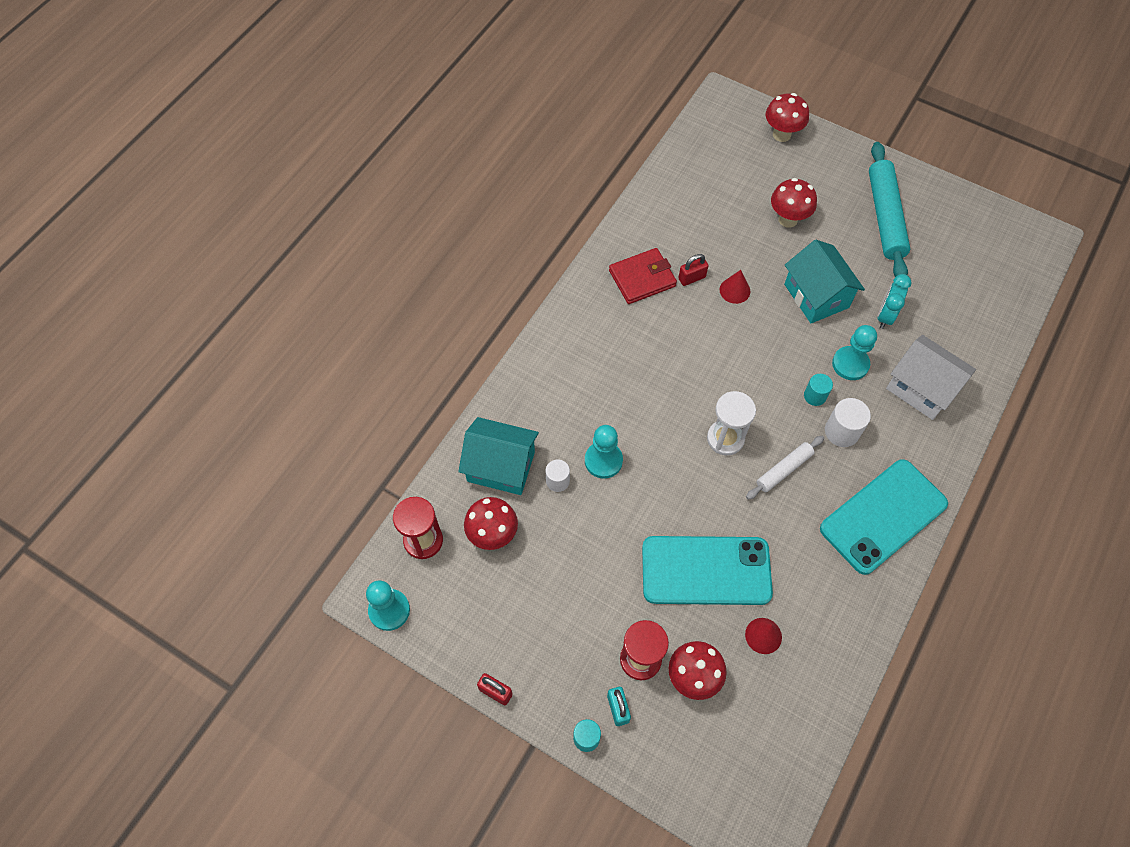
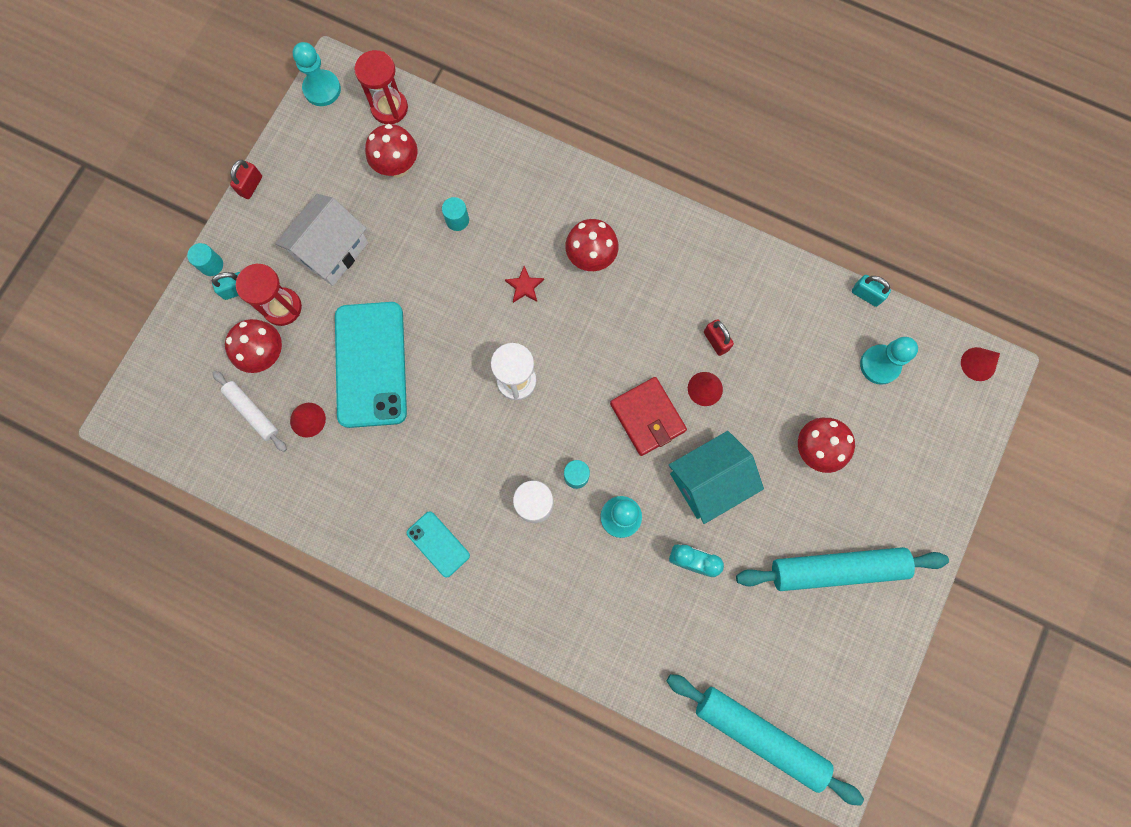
camera: 85 degrees right, 15 degrees up
(501, 466) = (469, 167): turquoise house -> none
(557, 481) = (457, 220): white cylinder -> turquoise cylinder
(603, 460) = (482, 261): turquoise pawn -> turquoise pawn (879, 365)
(631, 425) = (524, 286): none -> red star
(642, 278) = (708, 288): red wallet -> red wallet (647, 417)
(655, 169) = (866, 295): none -> turquoise padlock
(717, 107) = (978, 364): none -> red cone
(781, 134) = (947, 444): red mushroom -> red mushroom (590, 258)
(784, 470) = (484, 441): white rolling pin -> white rolling pin (252, 412)
(883, 516) = (438, 544): turquoise phone -> turquoise phone, size x0.48
(921, 388) = (597, 597): white house -> white house (331, 250)
(1021, 282) = (759, 735): none -> turquoise rolling pin

